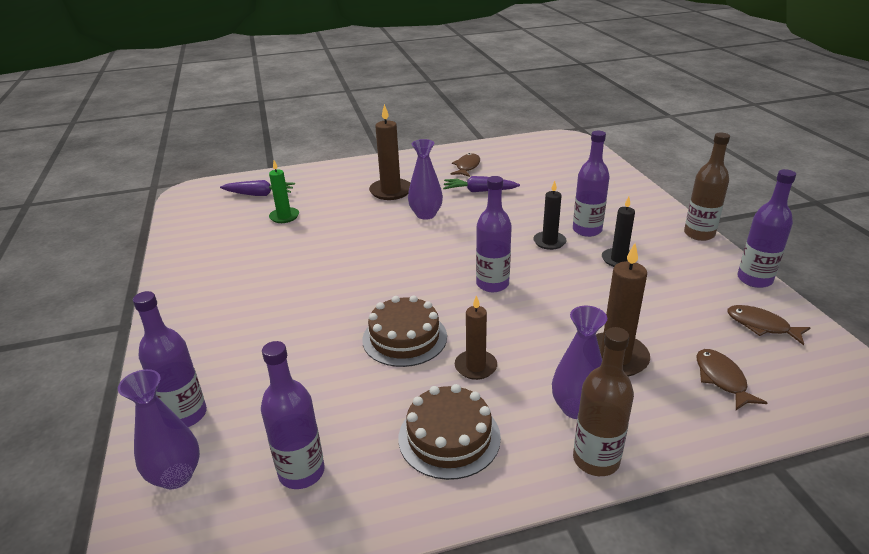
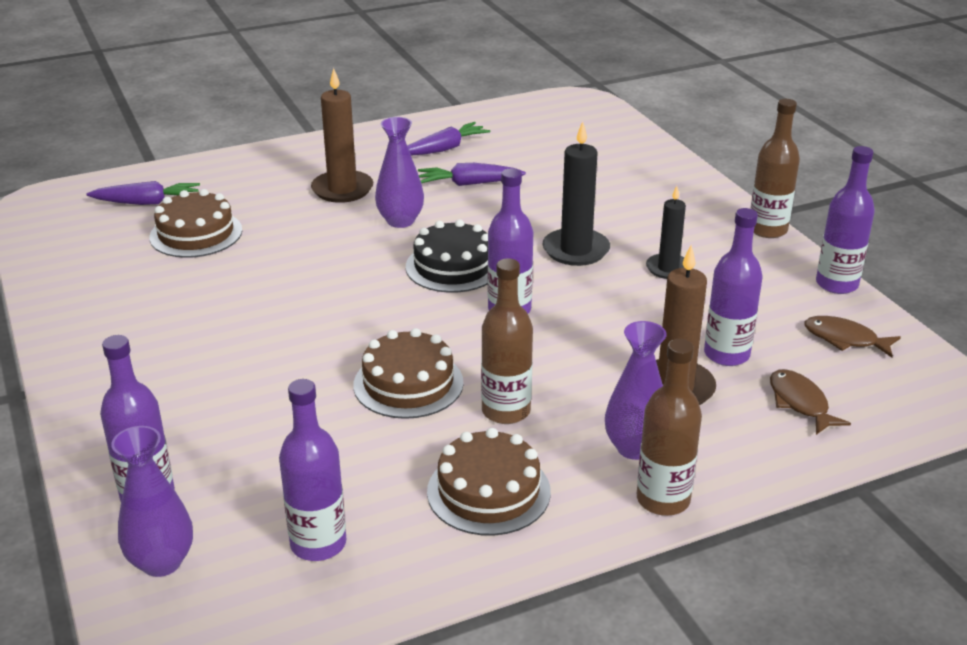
camera: 10 degrees left, 0 degrees up
(284, 217) = (196, 234): green candle -> brown cake
(456, 249) = (453, 266): none -> black cake
(467, 167) = (444, 149): brown fish -> purple carrot
(475, 366) = (506, 411): brown candle -> brown bottle
(549, 242) = (576, 250): black candle -> black candle, size x1.53
(587, 230) = (623, 232): purple bottle -> purple bottle (726, 354)

